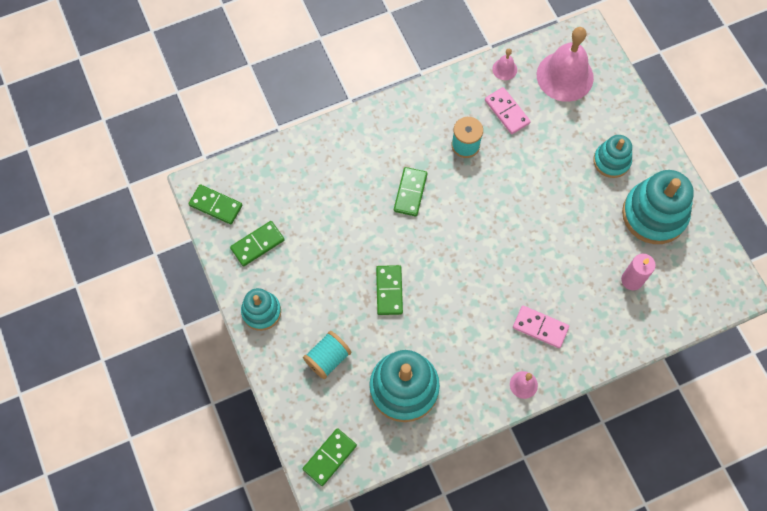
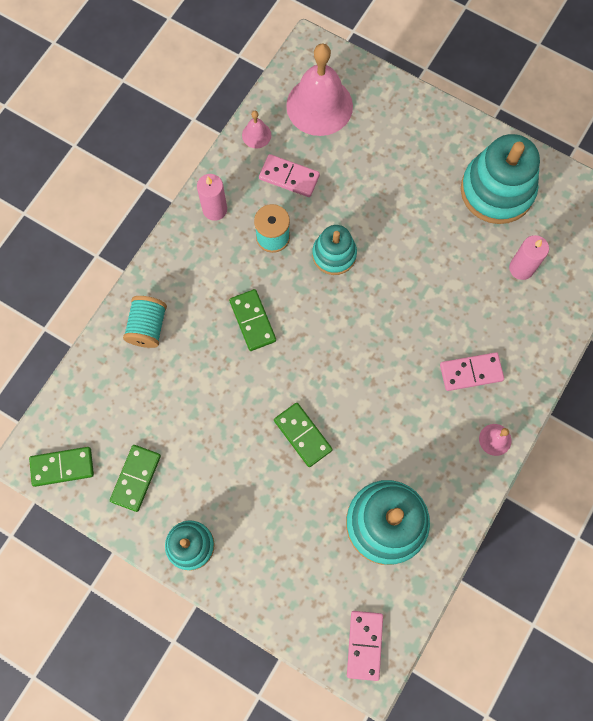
camera: 35 degrees left, 5 degrees up
(328, 358) = (291, 546): turquoise spool -> turquoise spool (148, 327)
(330, 457) = (364, 645): green domino -> pink domino
(438, 102) = (215, 209): none -> pink candle
(611, 161) = (422, 163): turquoise stacking toy -> turquoise stacking toy (334, 254)

